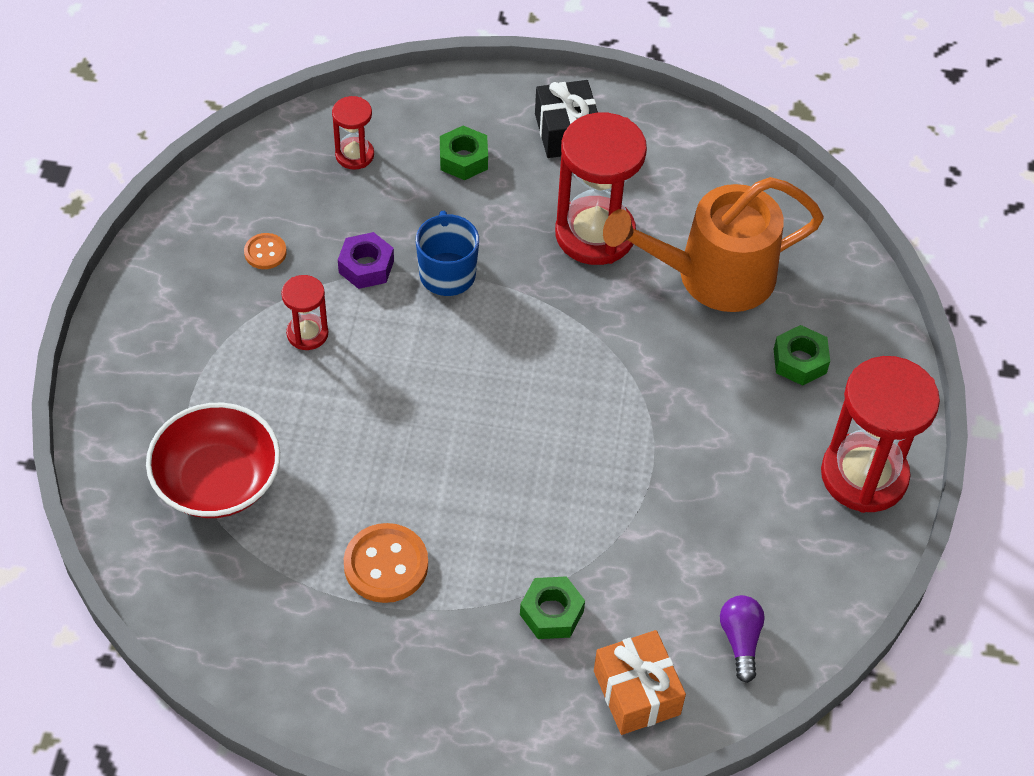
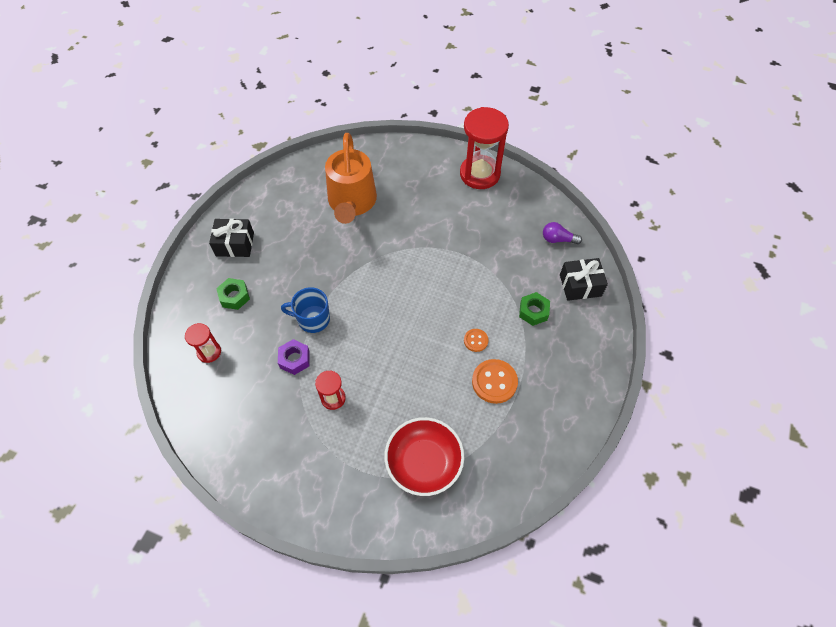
camera: 75 degrees left, 5 degrees up
(265, 252) = (266, 413): orange button -> orange button (476, 340)
(595, 234) = (309, 246): red hourglass -> none
(636, 692) = (580, 285): orange gift -> black gift
(800, 361) = (412, 181): green nut -> none

